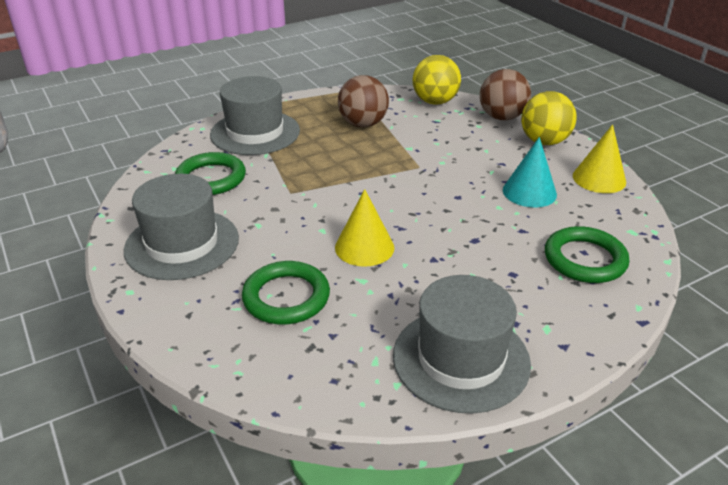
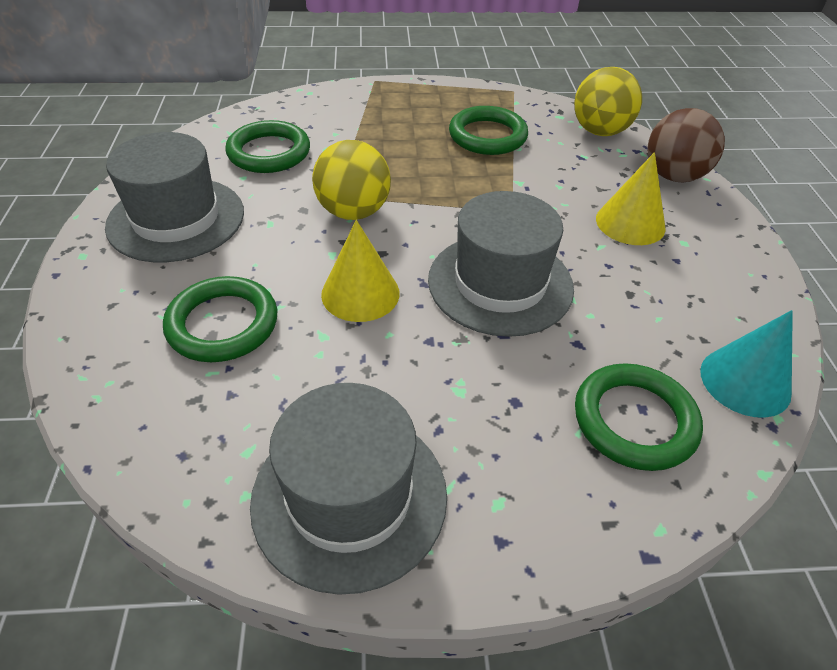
camera: 25 degrees right, 10 degrees up
(255, 132) = (359, 113): grey hat -> grey hat (500, 283)
(363, 124) = (487, 136): brown ball -> green ring
(529, 192) = (630, 292): turquoise cone -> turquoise cone (745, 381)
(544, 142) = (708, 227): yellow ball -> yellow ball (353, 212)
(599, 179) = (749, 306): yellow cone -> yellow cone (630, 223)

